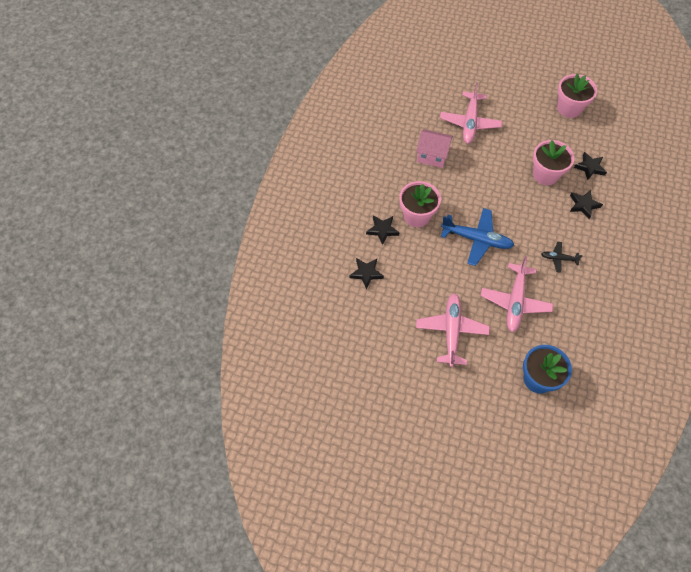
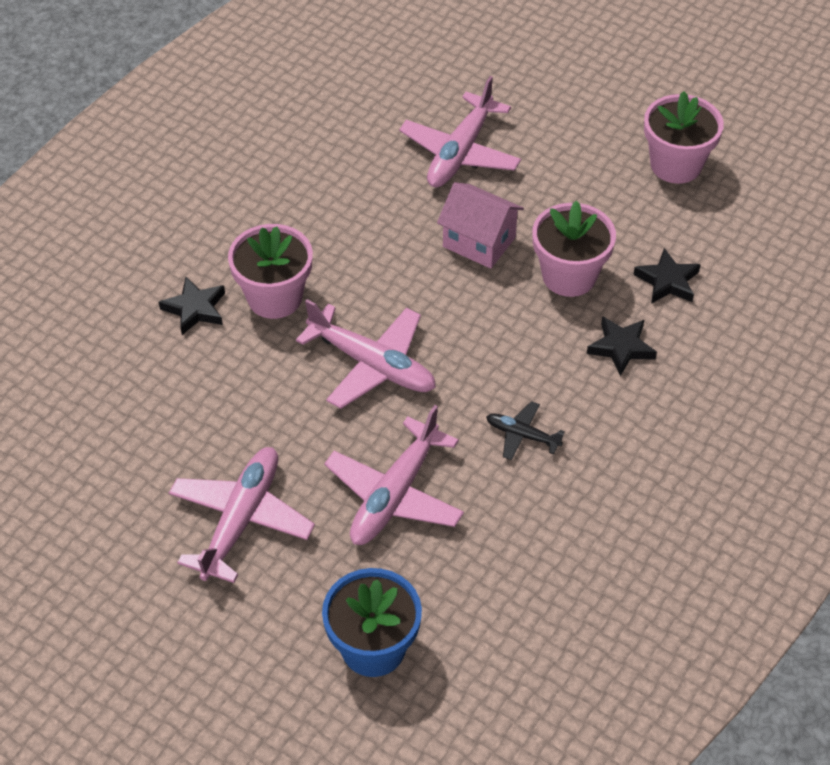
camera: 15 degrees right, 10 degrees down
(366, 273) = (126, 379): black star -> none
(432, 156) = (357, 197): pink house -> pink house (479, 242)
(477, 239) = (372, 365): blue plane -> pink plane

